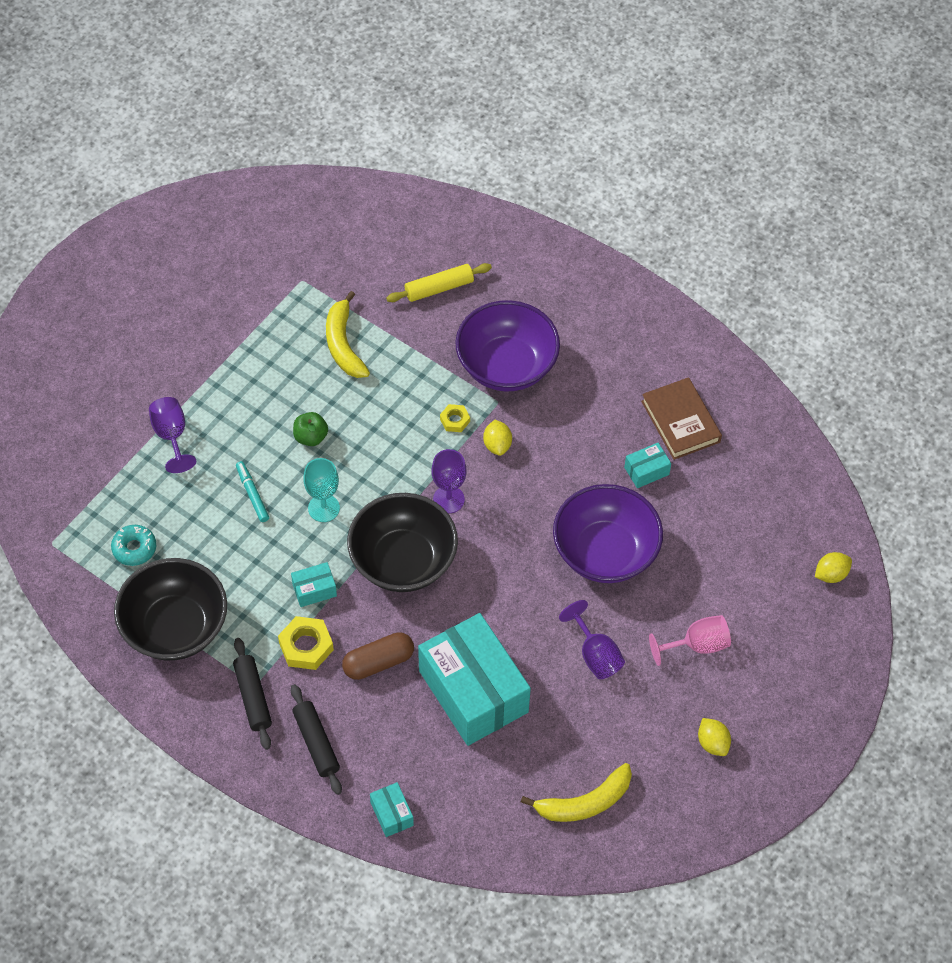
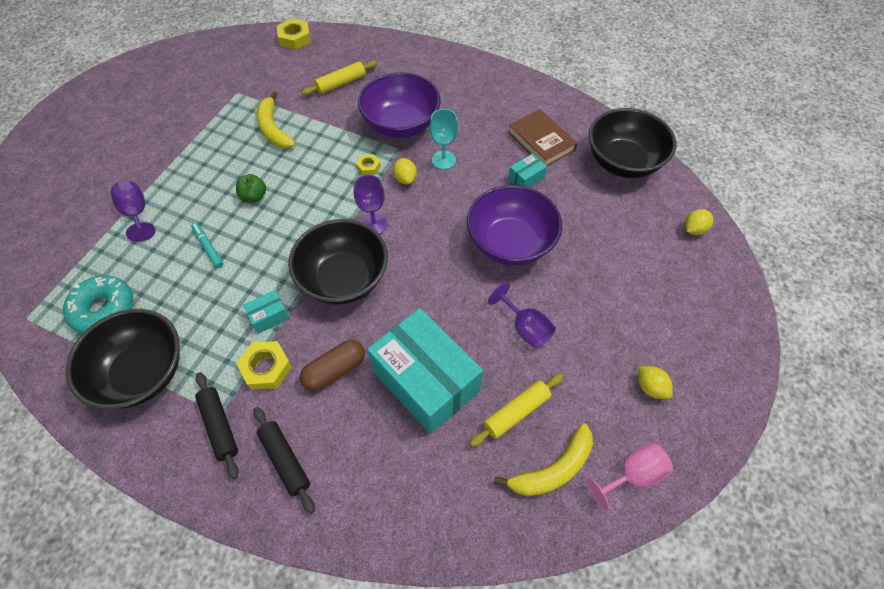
camera: 10 degrees left, 0 degrees up
(134, 548) = (104, 309): turquoise donut -> turquoise donut, size x1.60
(323, 508) = (270, 248): turquoise goblet -> turquoise goblet (443, 160)
(387, 202) = (295, 38): none -> yellow nut
(391, 814) = (369, 521): turquoise box -> none
(562, 741) = (516, 412): none -> yellow rolling pin
(697, 645) = (608, 304): pink goblet -> pink goblet (632, 475)
(776, 469) = (623, 162): none -> black bowl

